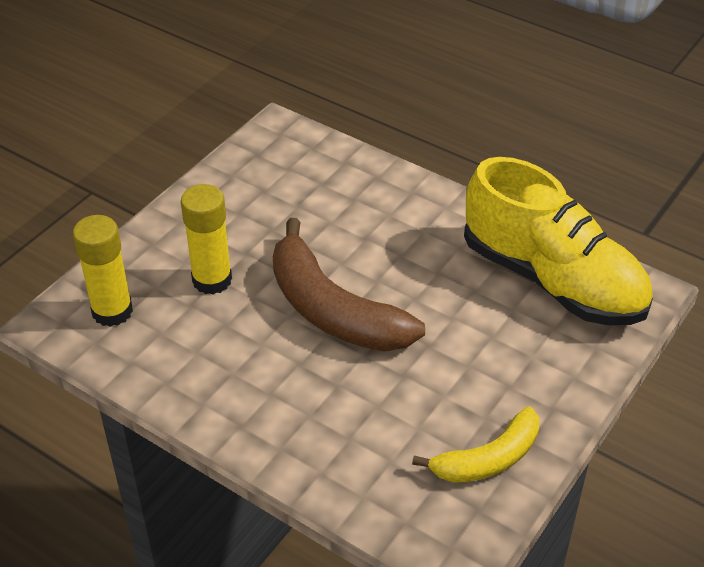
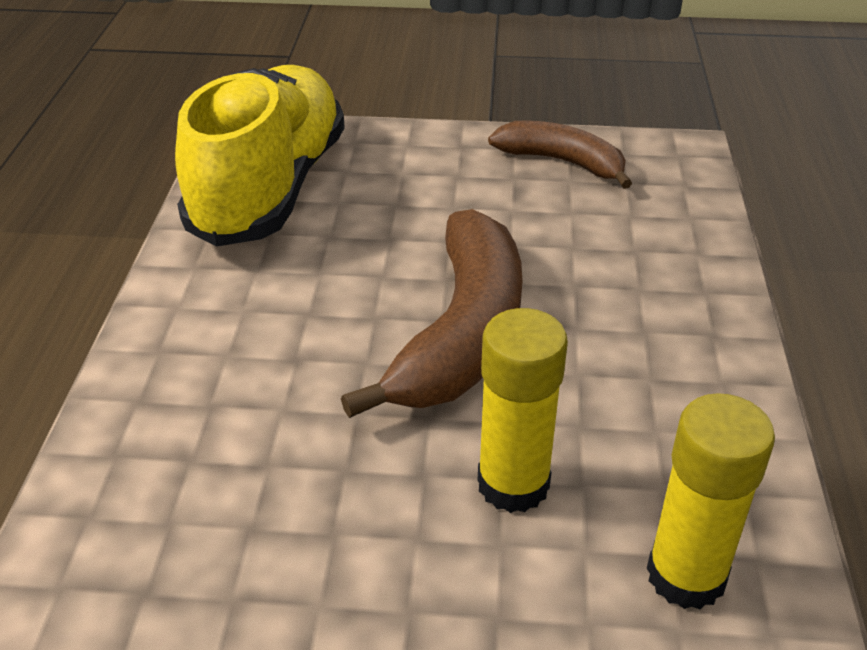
camera: 120 degrees left, 5 degrees down
(488, 459) = (562, 162): yellow banana -> brown banana

